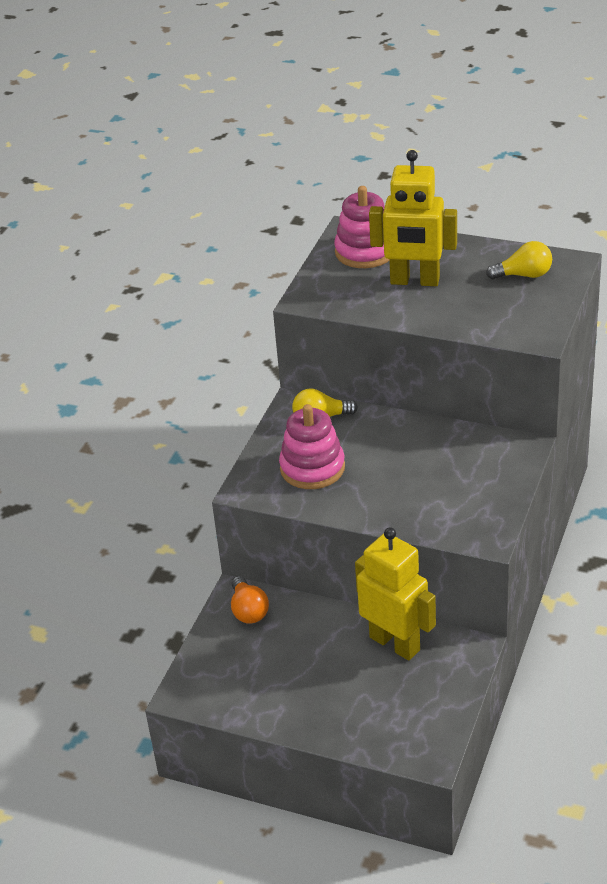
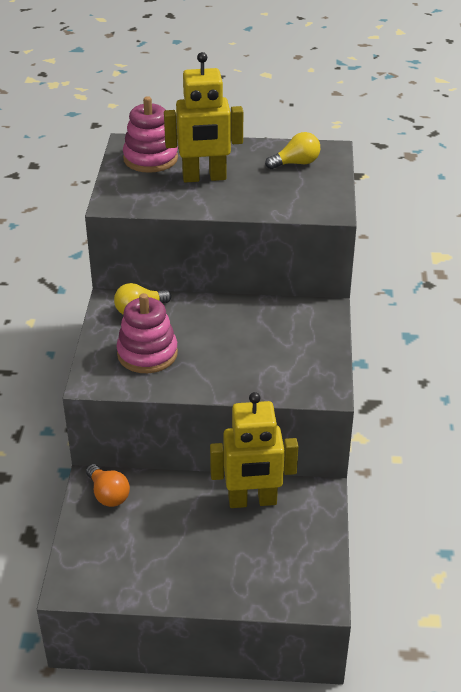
camera: 20 degrees left, 0 degrees up
(395, 643) = (252, 501): yellow robot -> yellow robot turned 150 degrees clockwise

